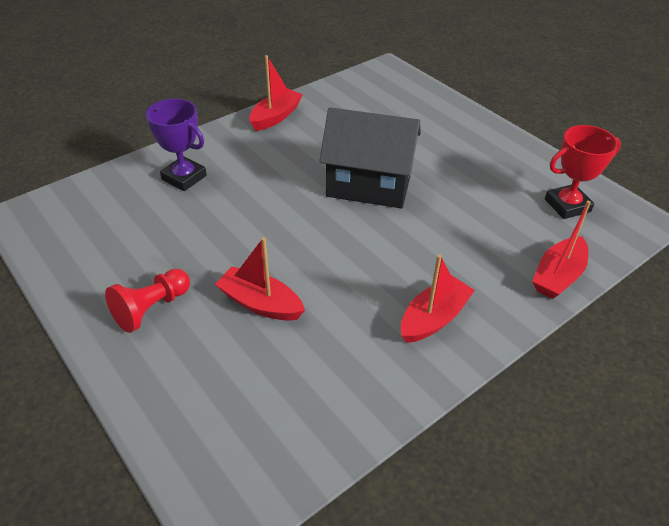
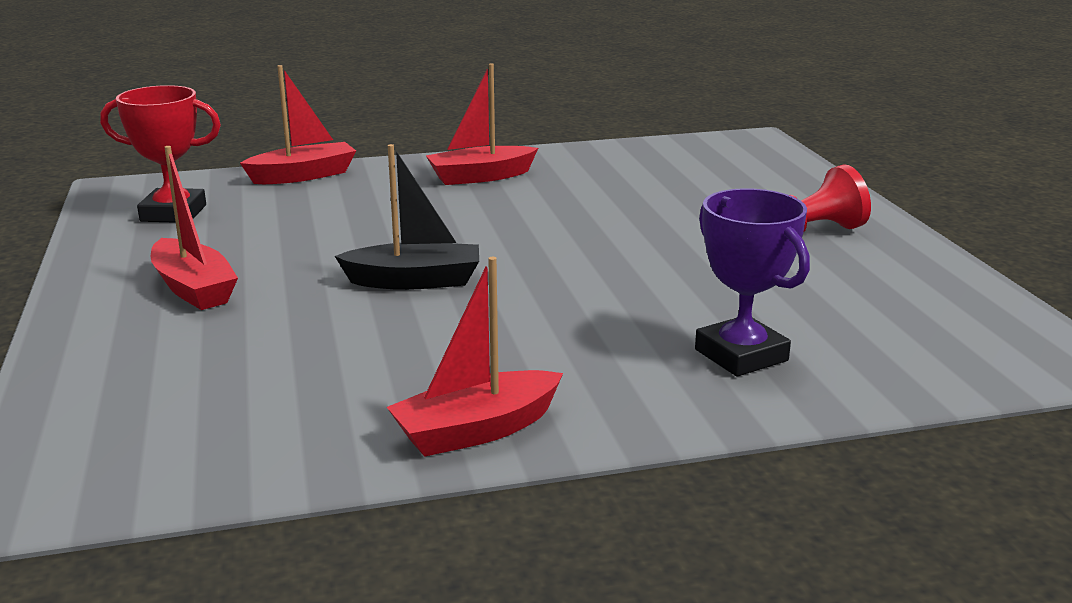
camera: 155 degrees left, 20 degrees down
(260, 303) = (670, 214): red boat -> red boat (194, 289)
(369, 186) = (415, 281): black house -> black boat

